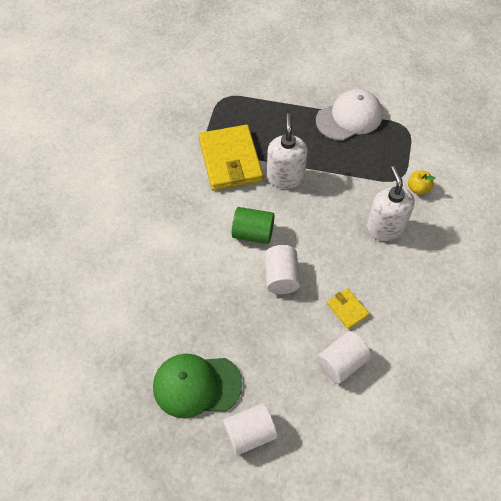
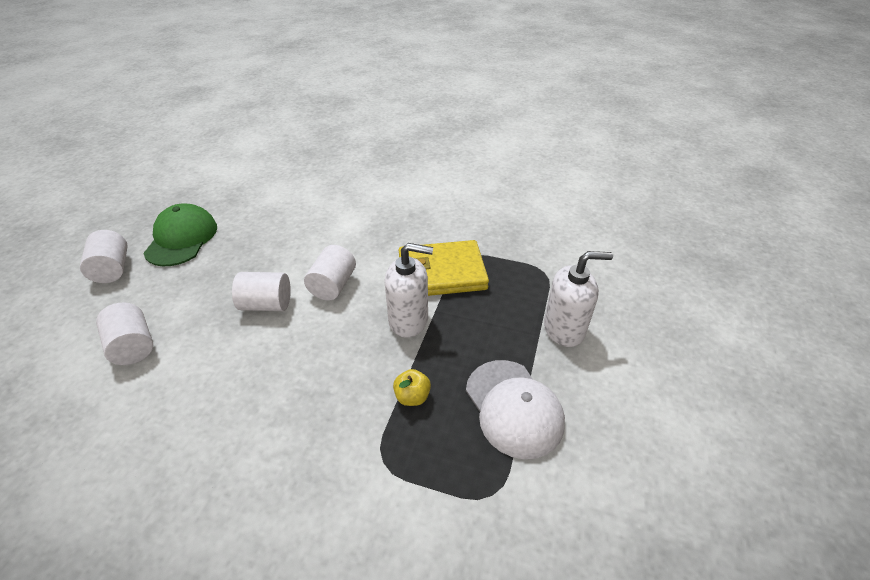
camera: 95 degrees right, 15 degrees down
(253, 233) = (333, 285): green cylinder -> white cylinder
(347, 309) = (195, 361): yellow wallet -> none
(385, 228) = (297, 423): white soap dispenser -> white soap dispenser (564, 329)
(418, 188) = (356, 487): yellow apple -> yellow apple (412, 397)

